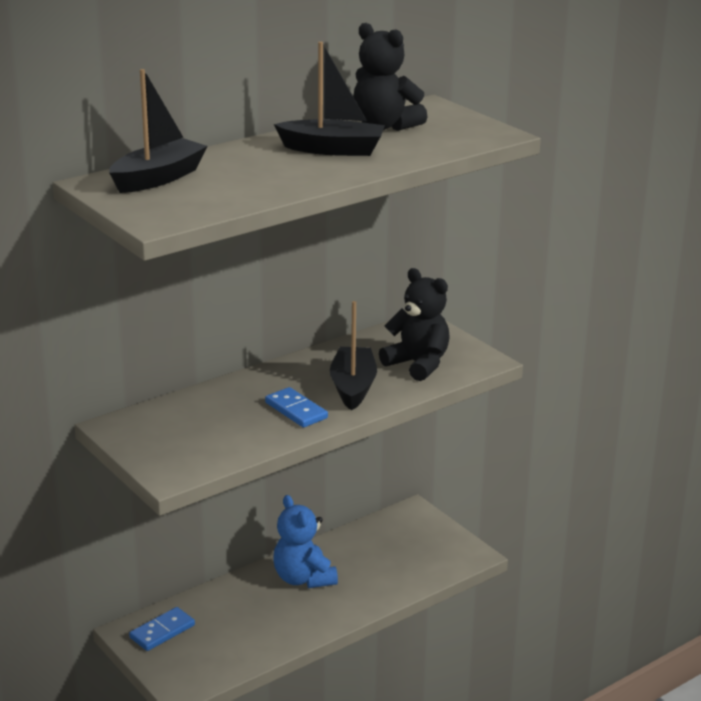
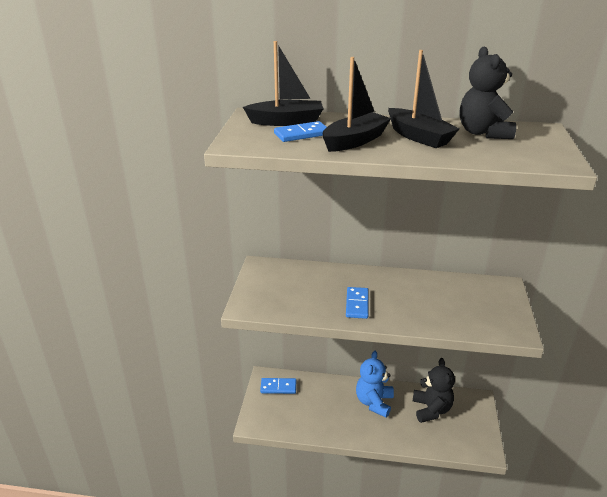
camera: 45 degrees right, 5 degrees up
(207, 186) = (301, 134): none -> blue domino
(353, 387) = (408, 307): black boat -> black boat (355, 141)
(418, 364) = (468, 312): black teddy bear -> black teddy bear (431, 409)

